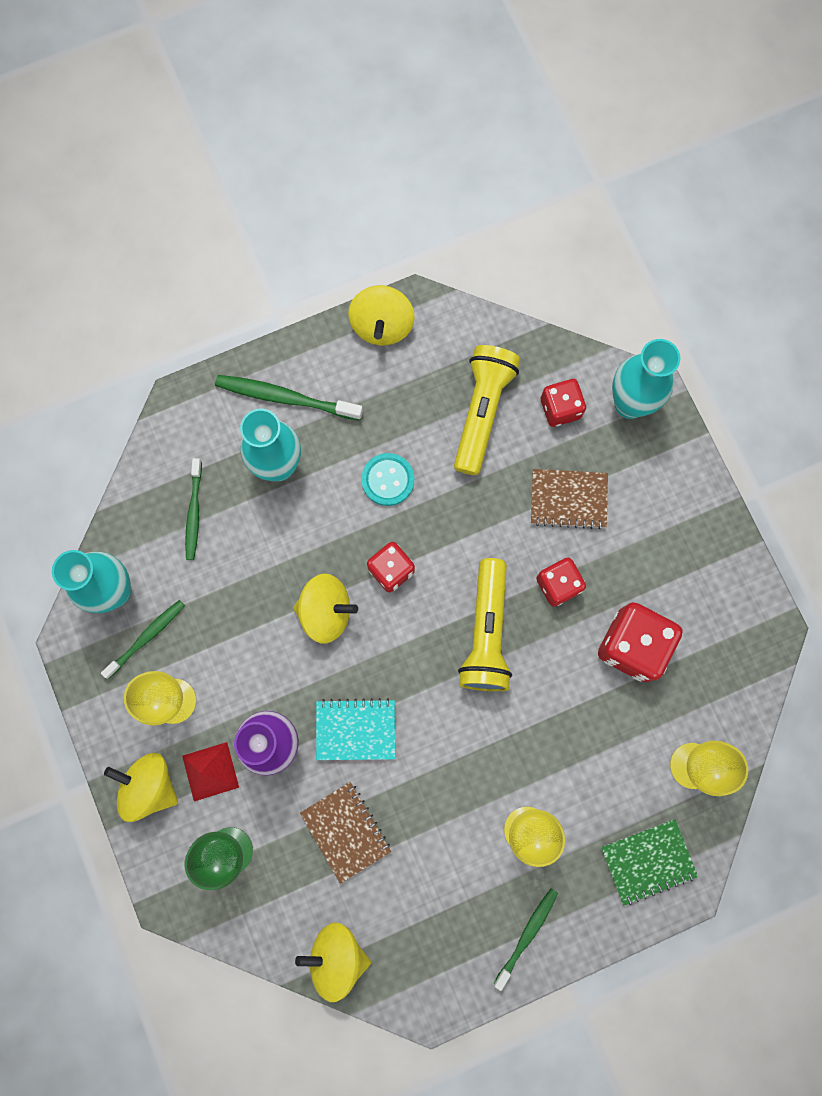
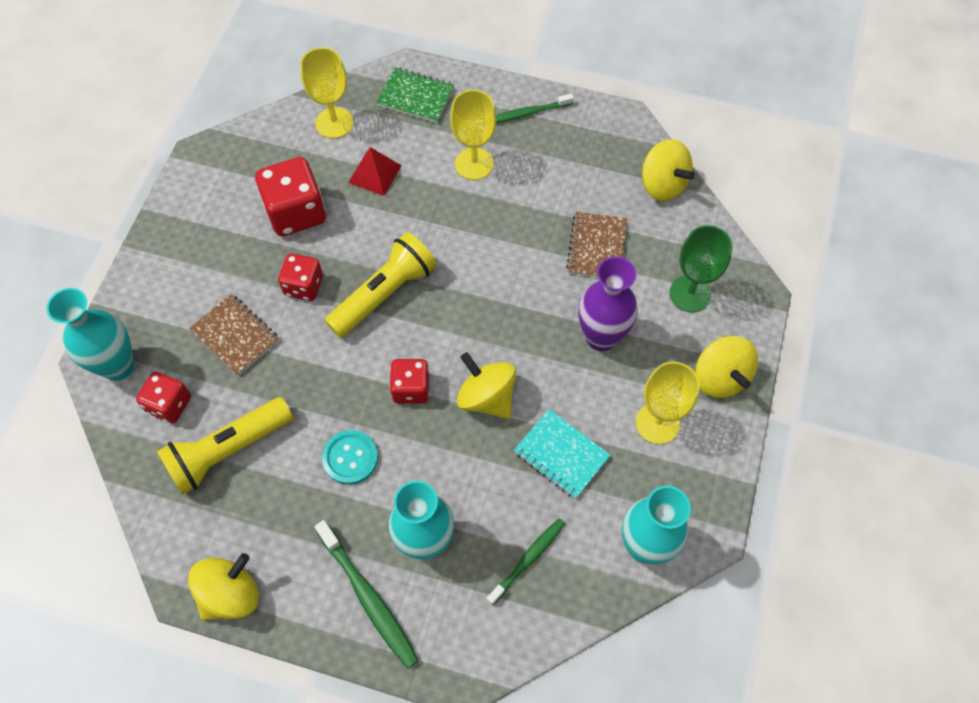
camera: 140 degrees left, 15 degrees down
(146, 637) = (645, 487): green toothbrush -> none
(210, 771) = (665, 354): red pyramid -> red pyramid (374, 174)
(355, 729) = (535, 302): turquoise notebook -> turquoise notebook (561, 455)

